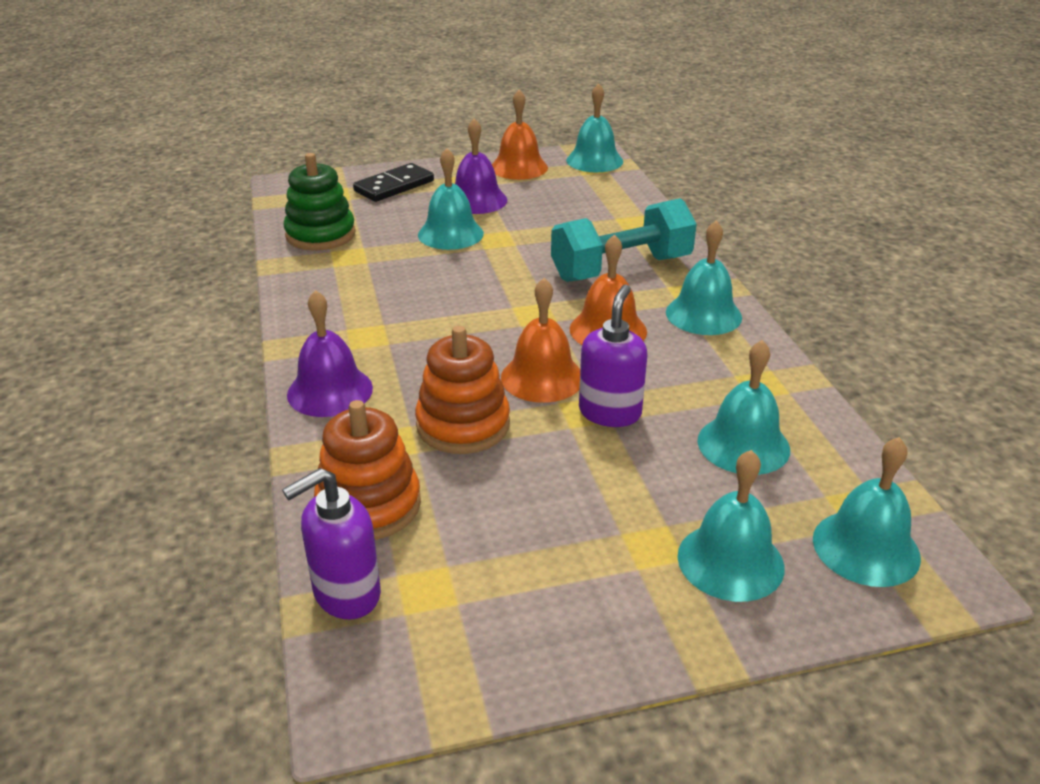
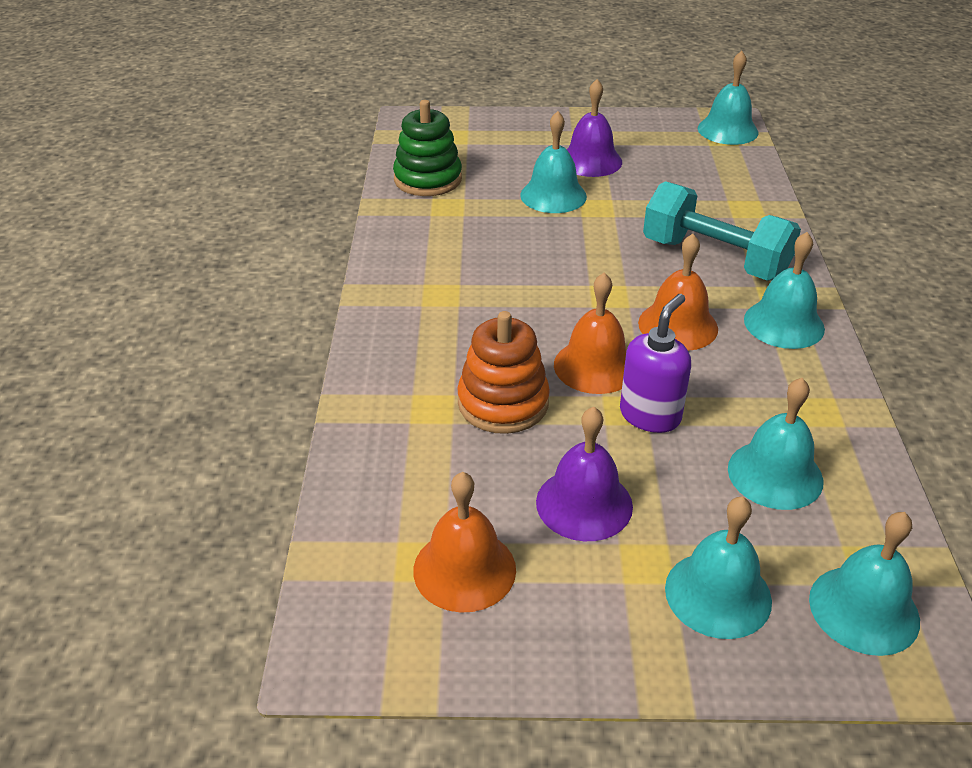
camera: 15 degrees right, 5 degrees up
(330, 391) = (390, 346): purple bell -> purple bell (584, 504)
(346, 594) = (348, 550): purple soap dispenser -> none
(369, 505) = (392, 468): orange stacking toy -> none
(394, 186) = (513, 134): black domino -> none
(519, 167) = (645, 128): orange bell -> orange bell (464, 569)
(621, 268) = (714, 259): turquoise dumbbell -> turquoise dumbbell turned 45 degrees clockwise

